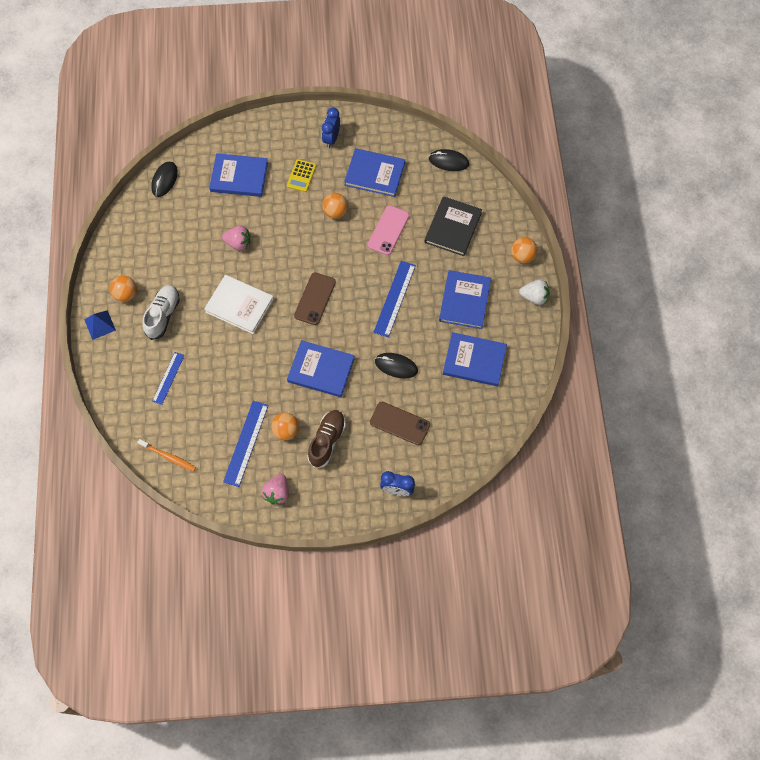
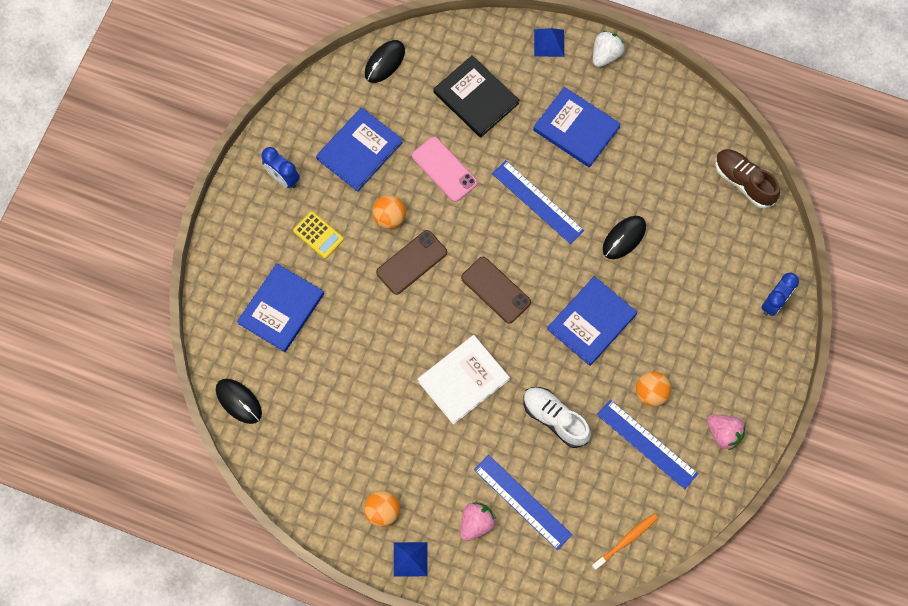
camera: 65 degrees left, 5 degrees up
(163, 315) = (434, 476): white shoe -> white shoe (555, 418)
(168, 378) = (522, 502): blue ruler -> blue ruler, size x1.54
(238, 243) = (376, 347): pink strawberry -> pink strawberry (476, 523)
(327, 441) = (683, 352): brown shoe -> brown shoe (743, 182)
(400, 423) = (696, 265): brown phone -> brown phone (411, 262)
(474, 360) = (655, 152): blue book -> none
(522, 256) = (549, 43): orange ball -> blue pyramid

